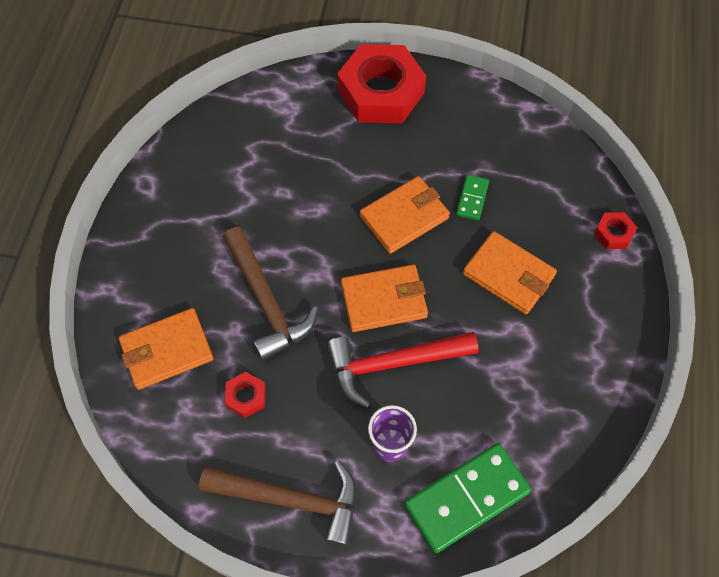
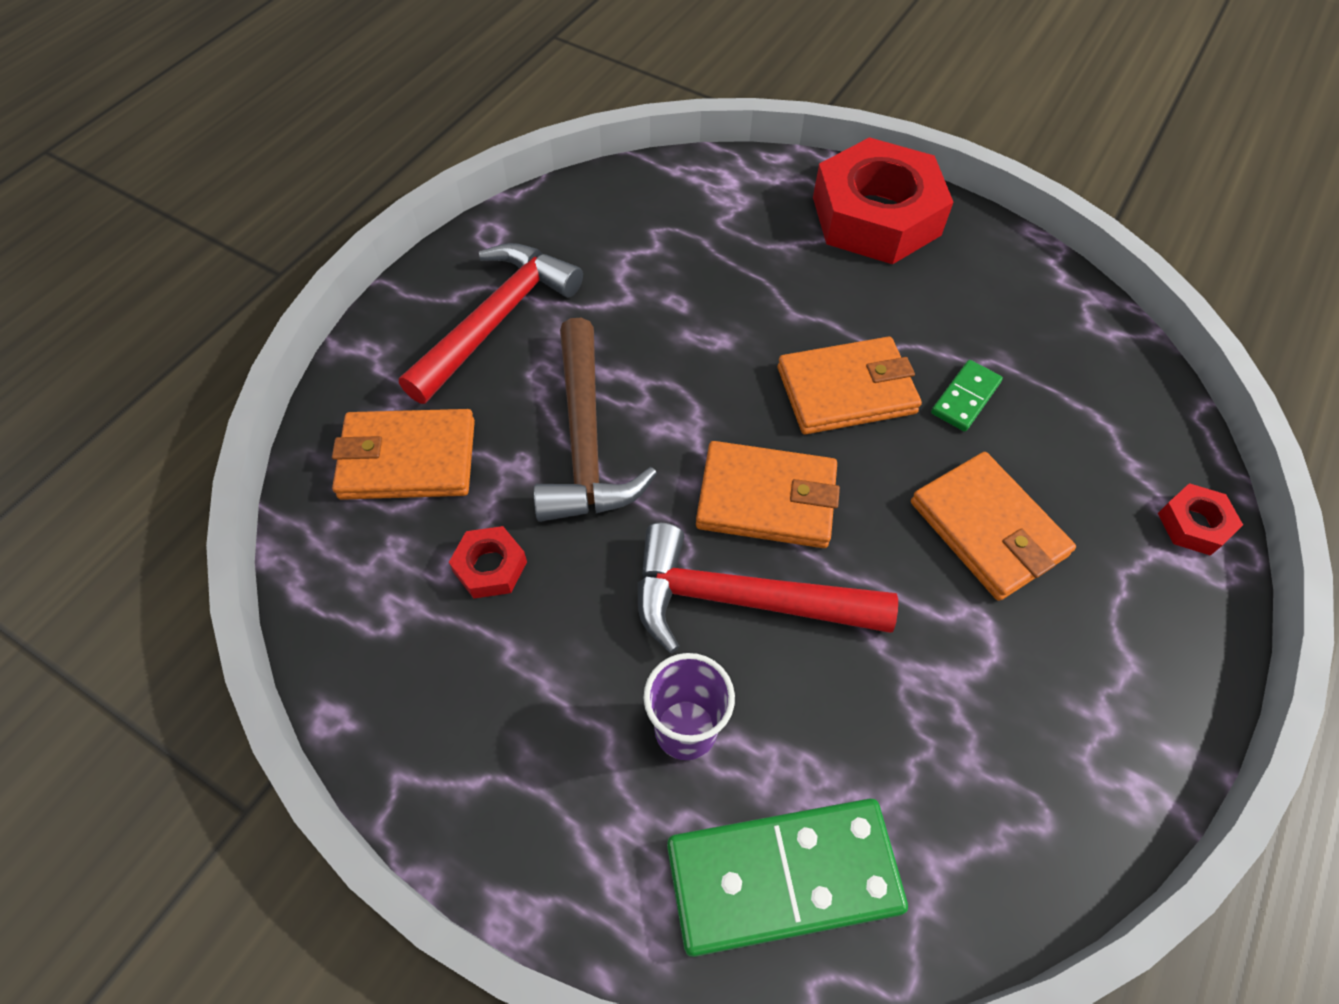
camera: 20 degrees right, 5 degrees down
(177, 242) = (496, 320): none -> red hammer
(291, 499) = (485, 756): brown hammer -> none

